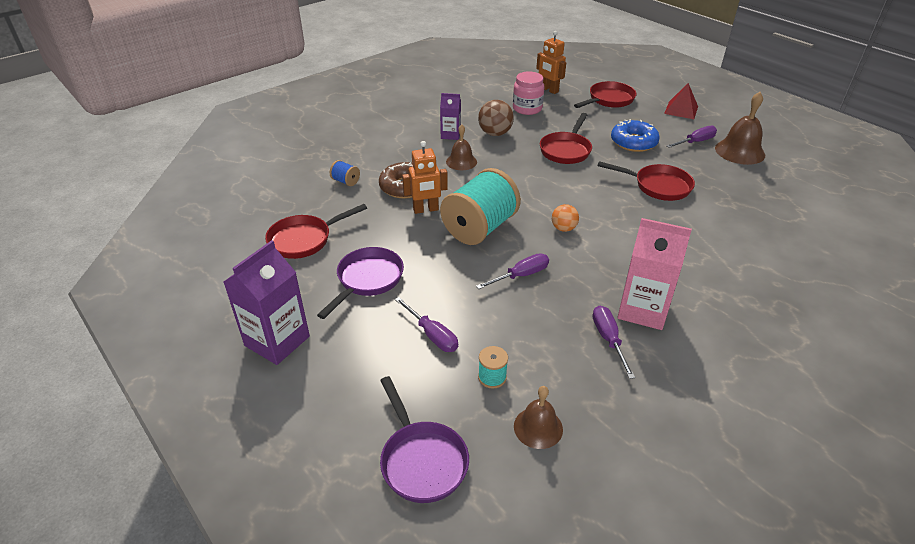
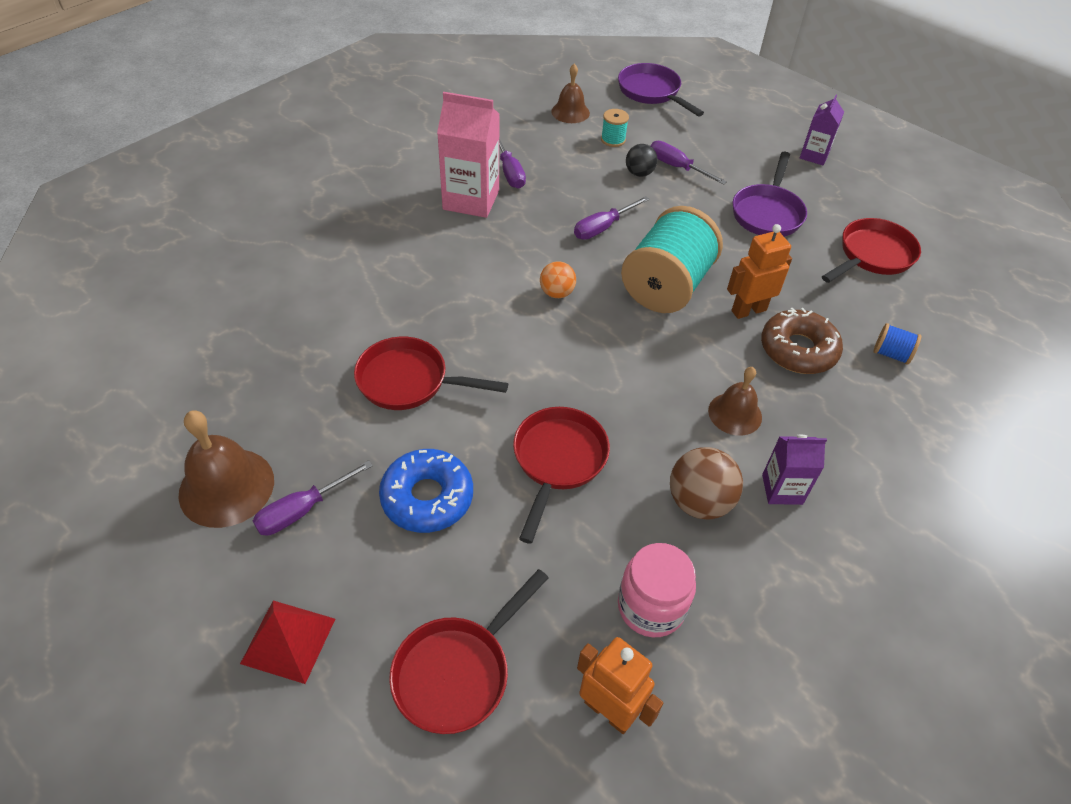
camera: 170 degrees right, 10 degrees up
(277, 341) = (814, 155): purple carton -> purple carton, size x0.58
(474, 330) = (639, 173): none -> black ball

